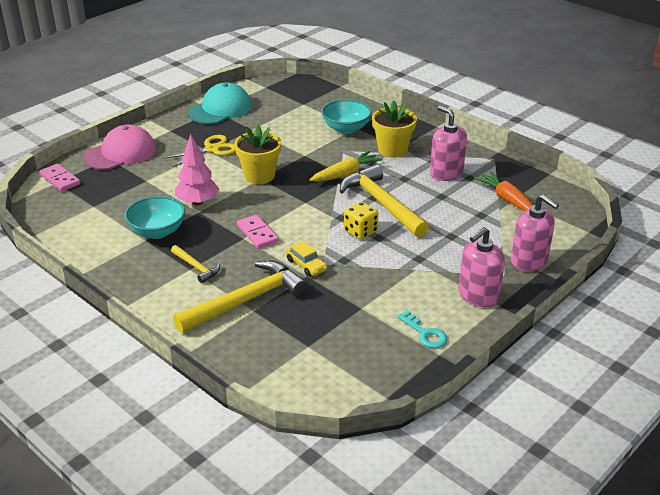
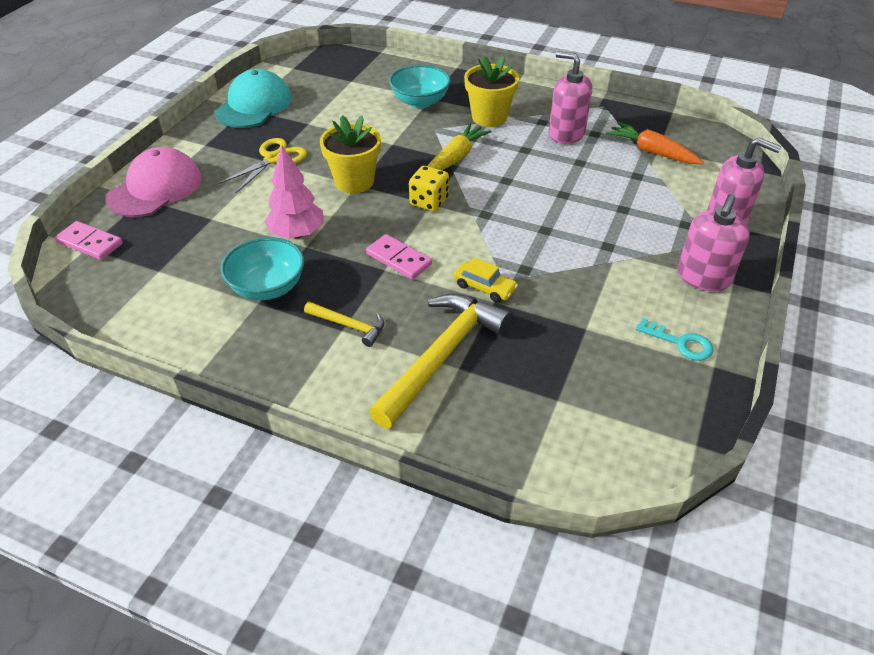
camera: 20 degrees left, 10 degrees up
(360, 231) = (519, 227): yellow dice -> yellow dice (429, 202)
(382, 203) = (520, 186): yellow hammer -> none

